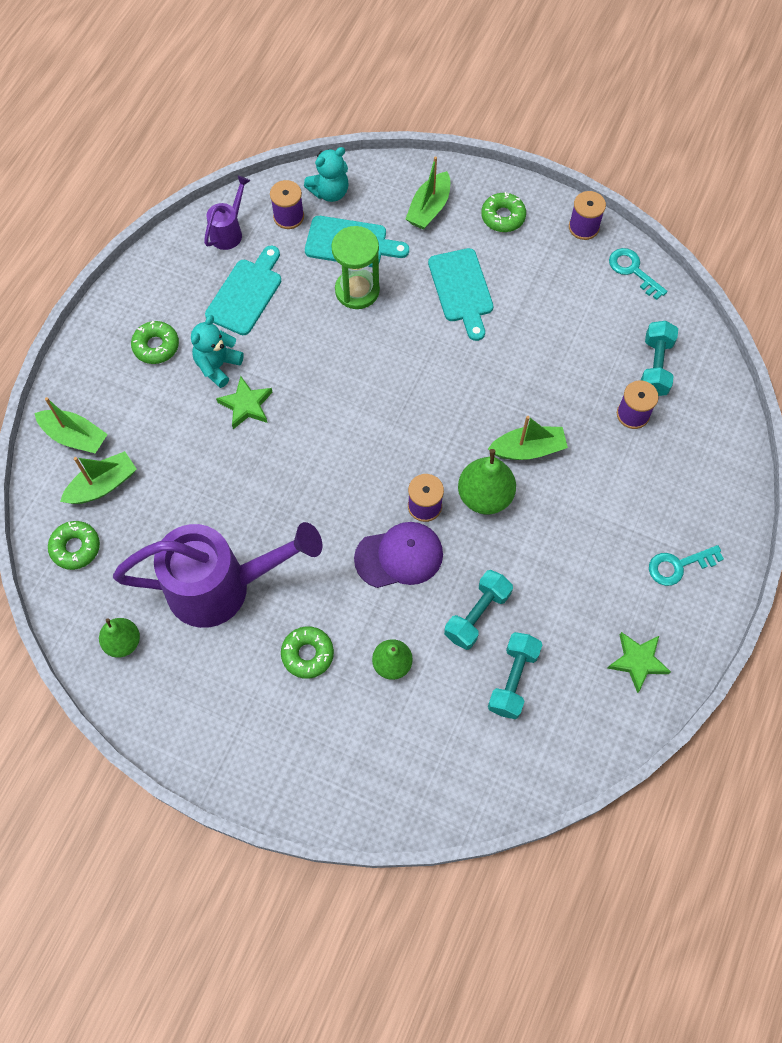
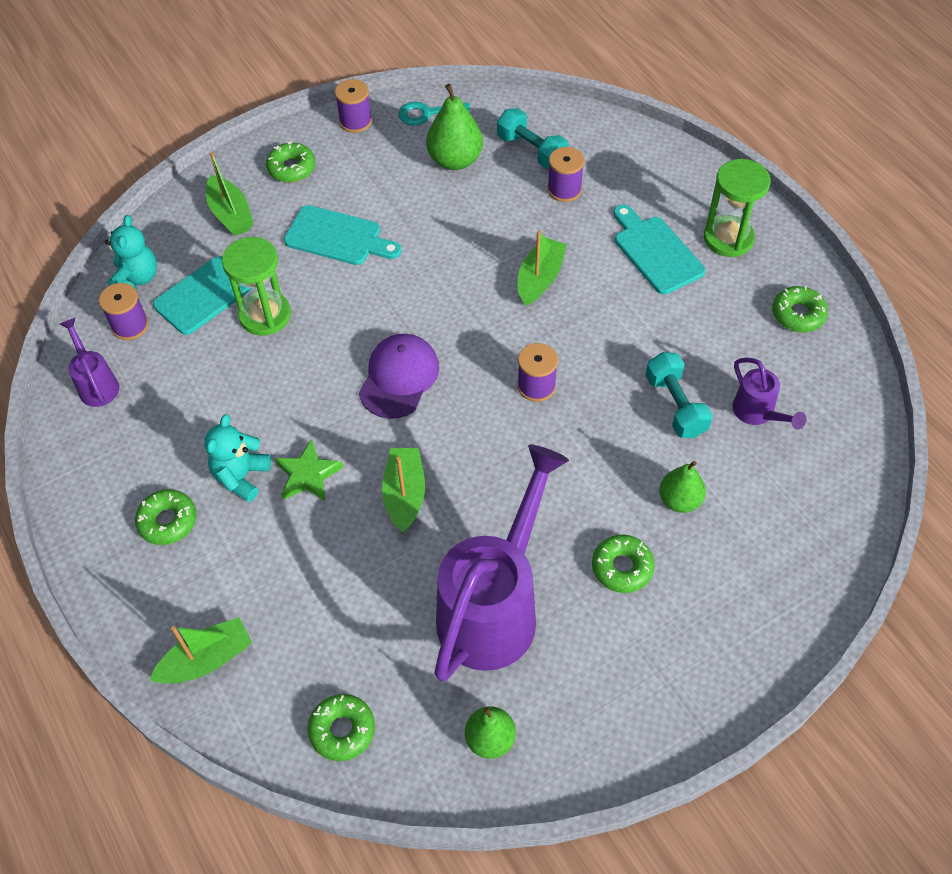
camera: 55 degrees left, 10 degrees down
(103, 485) = (289, 661): green boat -> green boat (405, 494)
(218, 366) = (241, 476): turquoise teddy bear -> turquoise teddy bear turned 45 degrees clockwise
(246, 294) = (182, 407): turquoise cutting board -> turquoise cutting board (655, 252)
(399, 556) = (573, 434): purple cap -> purple cap (399, 378)
(485, 496) = (561, 335): green pear -> green pear (455, 160)
(513, 680) = (757, 413): turquoise dumbbell -> purple watering can
(637, 661) = (798, 314): green star -> green donut
(678, 565) = (728, 238): turquoise key -> green hourglass

